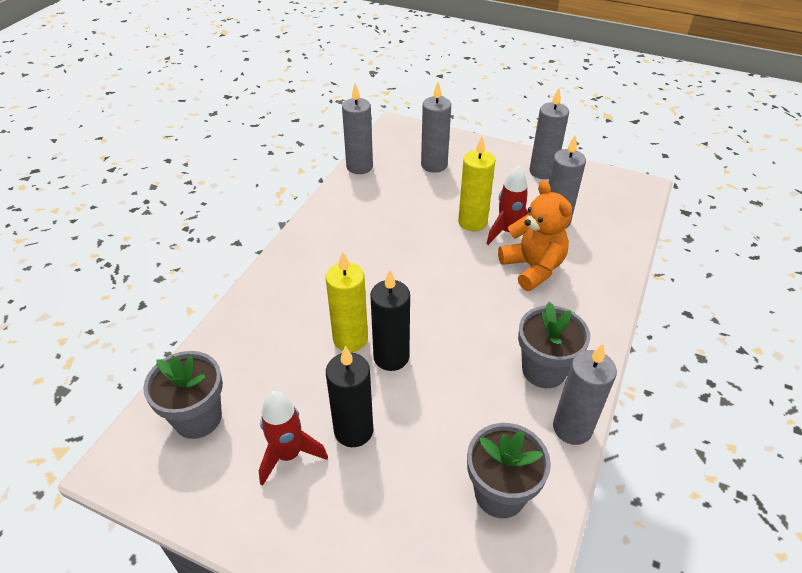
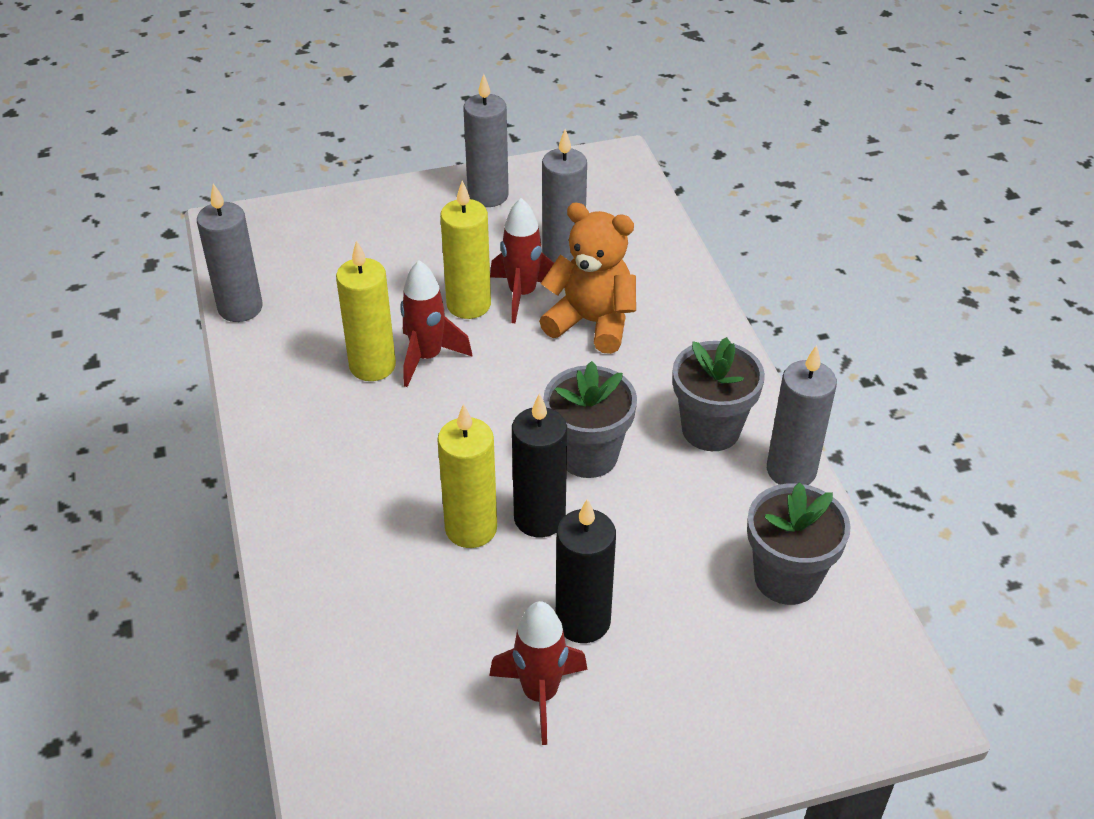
camera: 40 degrees left, 0 degrees up
(198, 418) = (388, 735): grey flower pot -> grey flower pot (588, 455)
(391, 227) = (372, 366): none -> yellow candle
(422, 237) = (427, 357): none -> red rocket
(434, 165) = (342, 254): grey candle -> none

